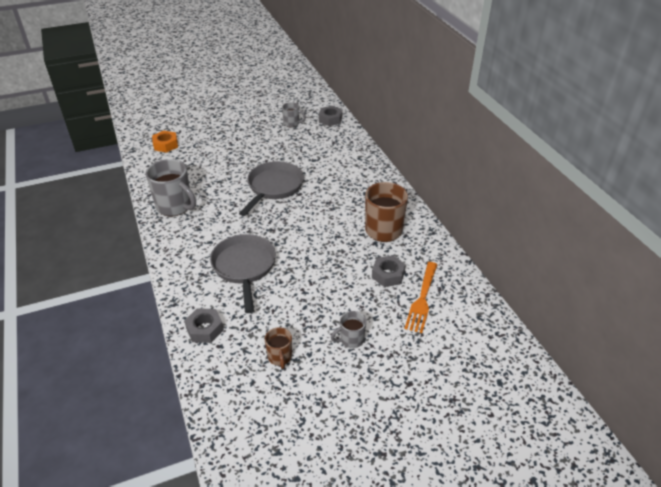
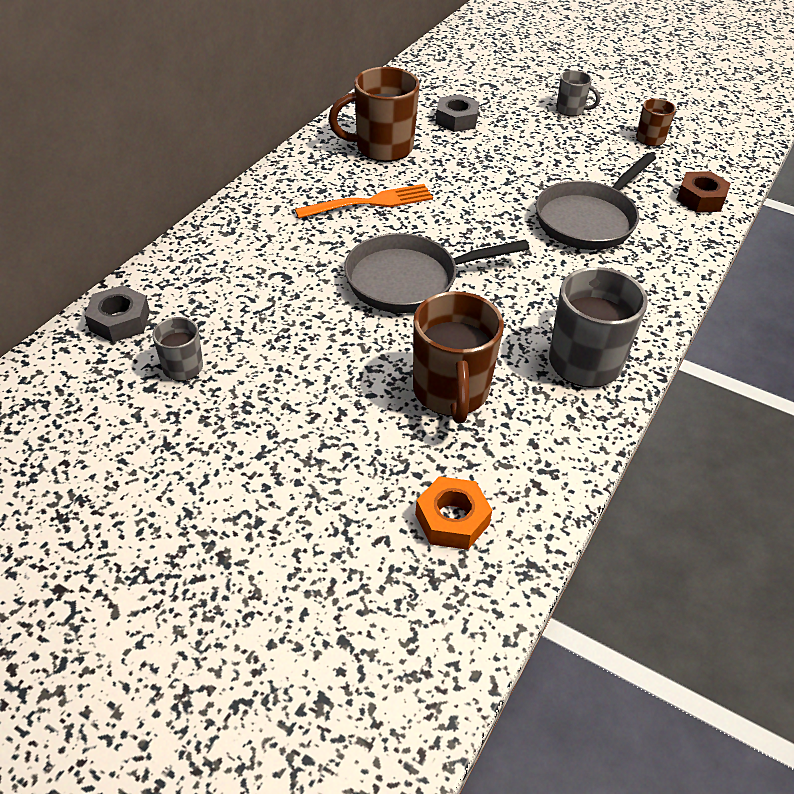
camera: 130 degrees left, 5 degrees up
(205, 329) = (700, 199): grey nut -> brown nut
(207, 168) = (450, 393): none -> brown mug
(422, 299) = (463, 91): orange fork -> orange fork (370, 202)

